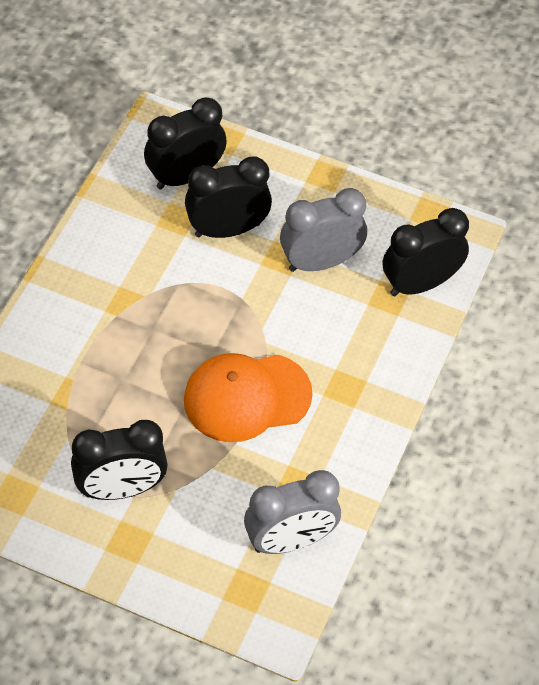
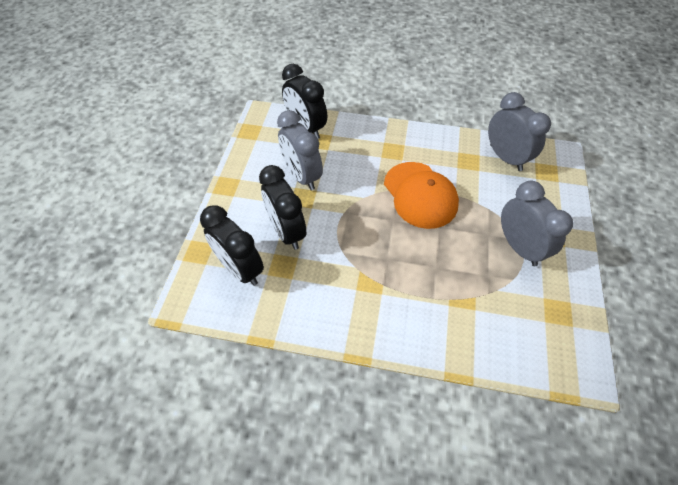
camera: 100 degrees left, 0 degrees up
(121, 489) = (519, 247): black clock -> grey clock

